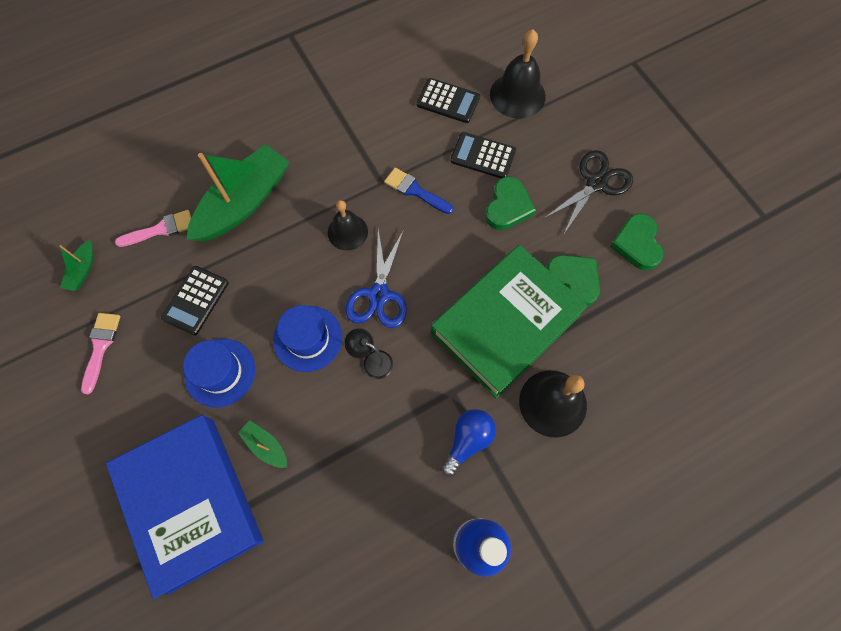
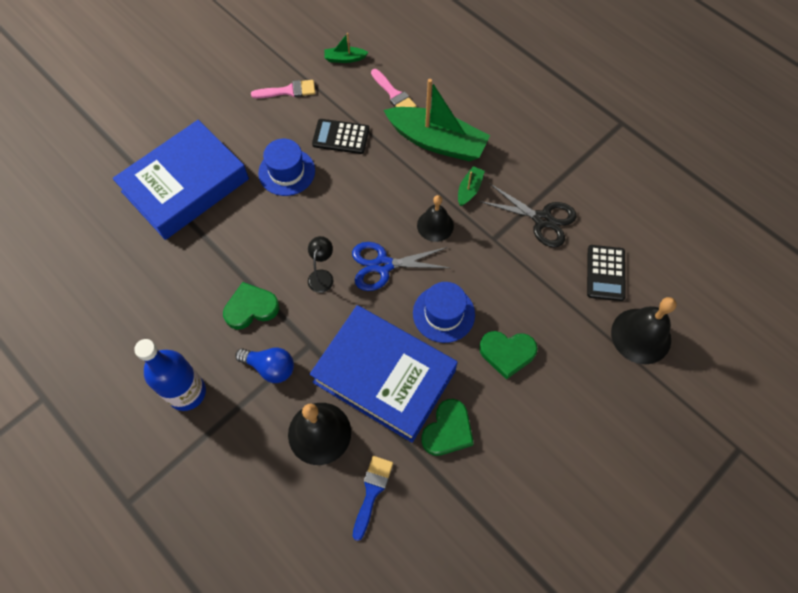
camera: 75 degrees right, 5 degrees down
(266, 446) = (236, 220): green boat -> green boat (469, 189)
(308, 338) = (330, 223): blue hat -> blue hat (443, 314)
(415, 190) = (495, 268): blue brush -> blue brush (372, 492)
(483, 156) = (555, 318): black calculator -> none
(505, 324) = (384, 376): green book -> blue book
(596, 183) = (565, 434): black scissors -> black scissors (542, 219)
(636, 244) = (507, 487): green heart -> green heart (251, 308)

